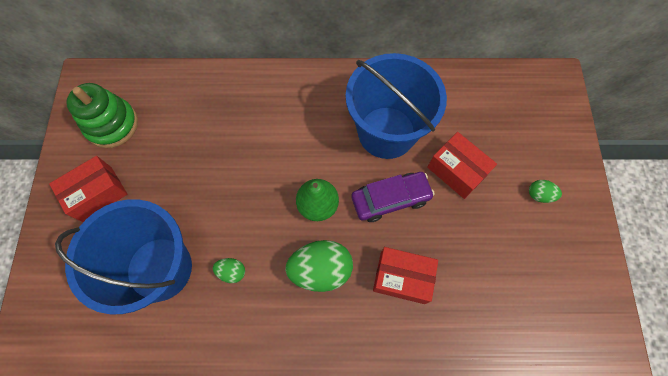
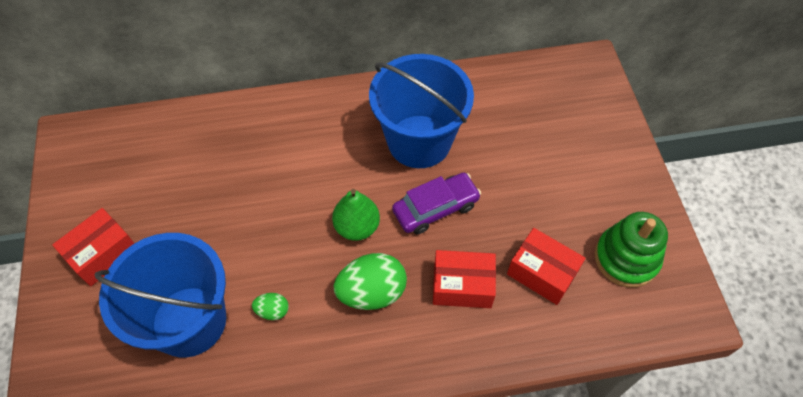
camera: 10 degrees left, 10 degrees down
(112, 125) = (108, 178): green stacking toy -> green stacking toy (626, 258)
(457, 171) = (501, 169): red box -> red box (542, 273)
(539, 195) = (593, 179): green egg -> none

